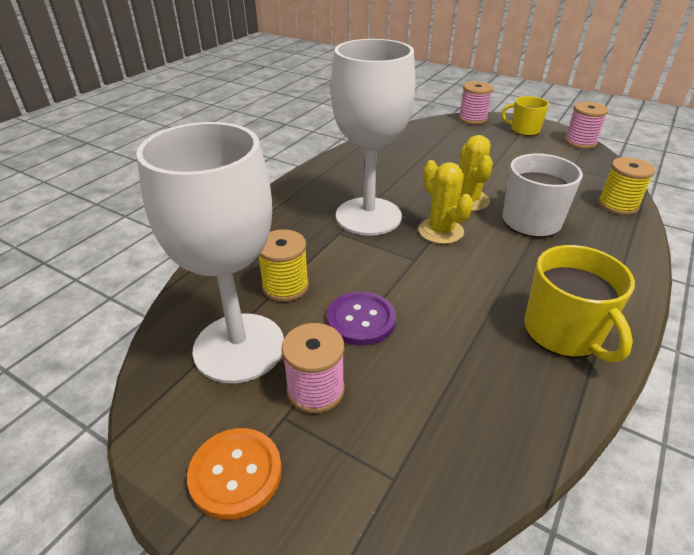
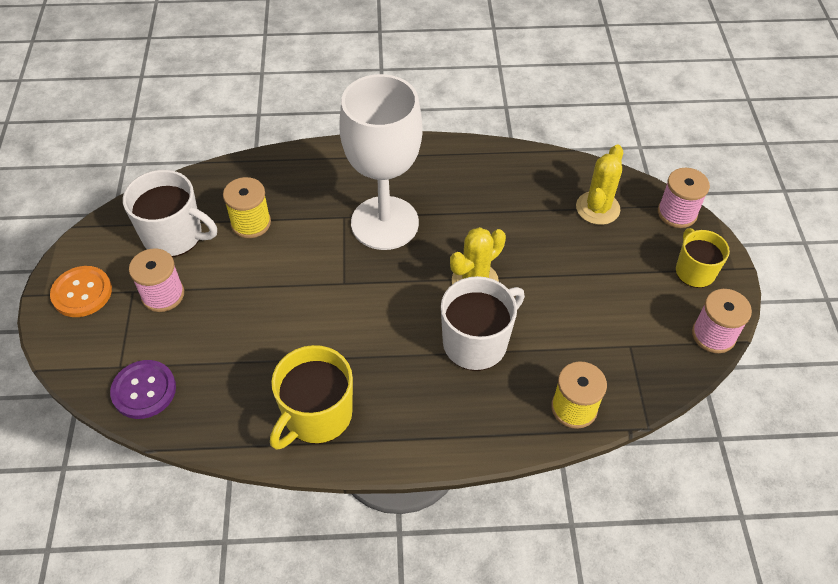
camera: 55 degrees right, 15 degrees up
(239, 347) = (174, 235): white goblet -> white mug
(361, 320) = (245, 285): purple button -> purple button (144, 390)
(440, 231) = (402, 282): yellow cactus -> yellow cactus (597, 208)

